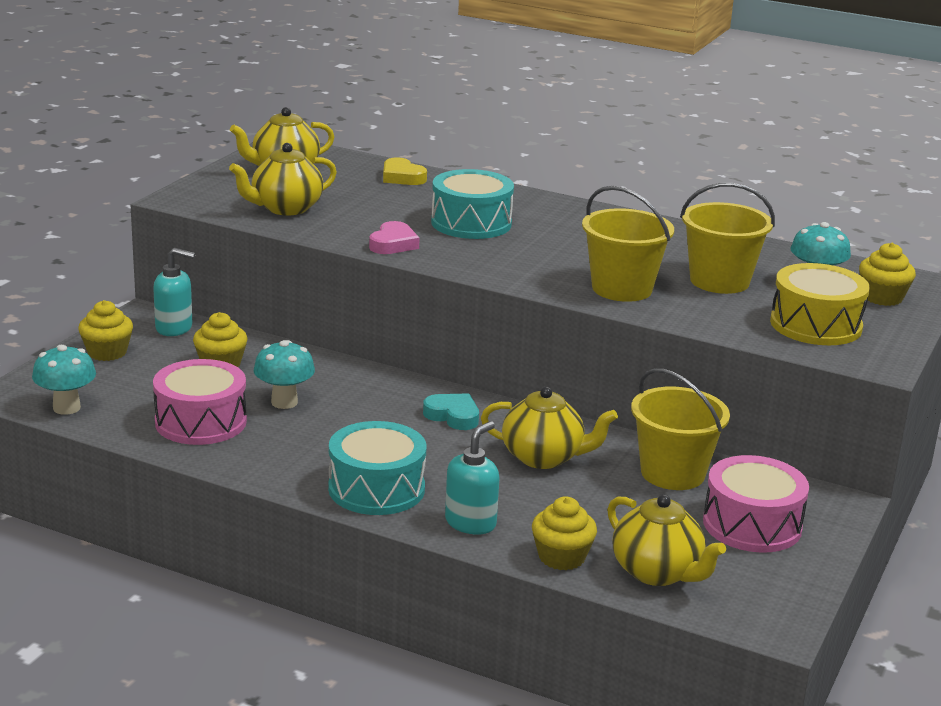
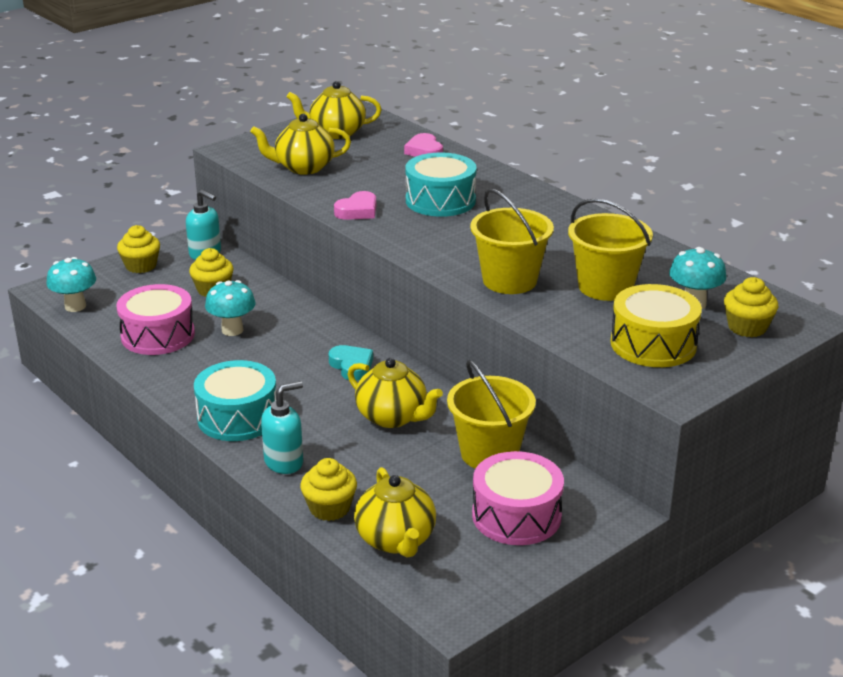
camera: 25 degrees right, 5 degrees up
(402, 177) = (424, 151): yellow heart -> pink heart

